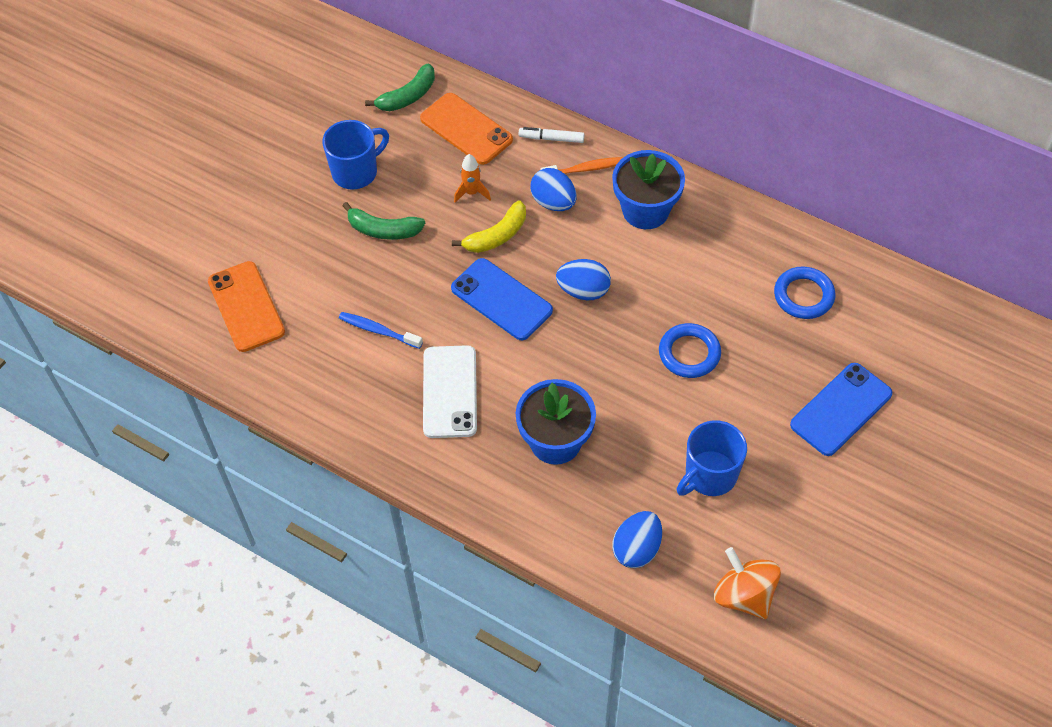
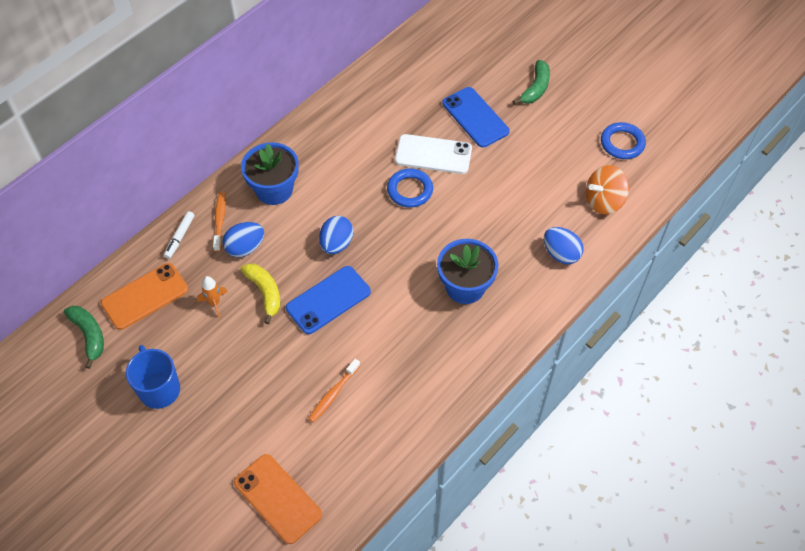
camera: 80 degrees left, 0 degrees up
(246, 306) = (278, 498): orange phone -> orange phone turned 60 degrees clockwise
(378, 330) = (333, 394): blue toothbrush -> orange toothbrush
(383, 230) = (230, 375): green banana -> green banana (535, 88)
(449, 392) = (405, 350): white phone -> white phone (433, 154)
(709, 475) = (511, 200): blue mug -> none
(803, 296) = (379, 115): blue ring -> blue ring (622, 143)

